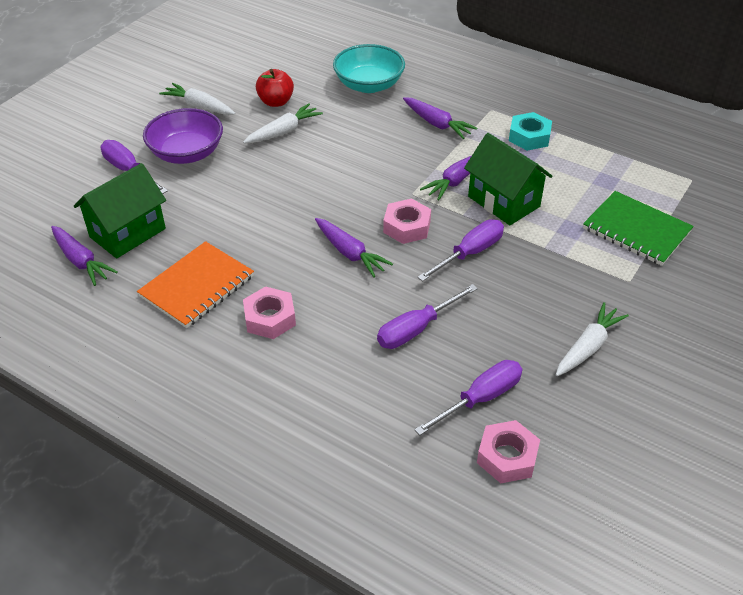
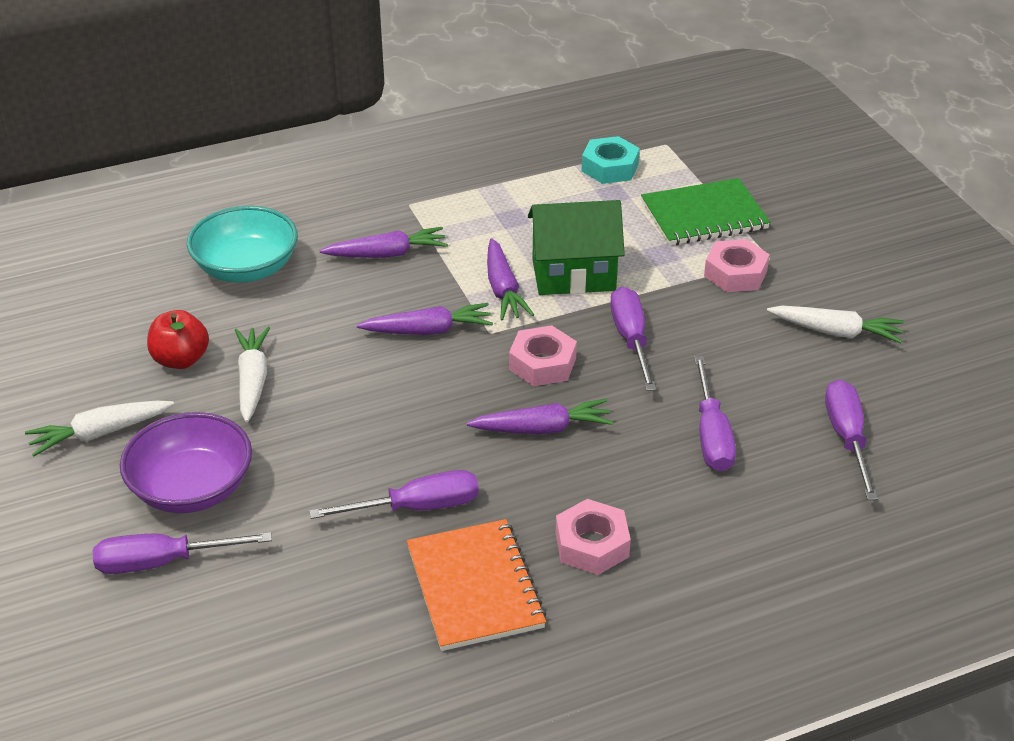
camera: 55 degrees left, 5 degrees down
(81, 261) = (309, 687): purple carrot -> purple carrot (427, 330)
(128, 233) = (300, 615): green house -> none
(240, 235) = (416, 507): none -> purple screwdriver
(507, 457) = (935, 458): pink nut -> pink nut (735, 273)
(529, 137) = (487, 203): turquoise nut -> turquoise nut (610, 167)
(587, 347) = (835, 332): white carrot -> white carrot turned 120 degrees clockwise

